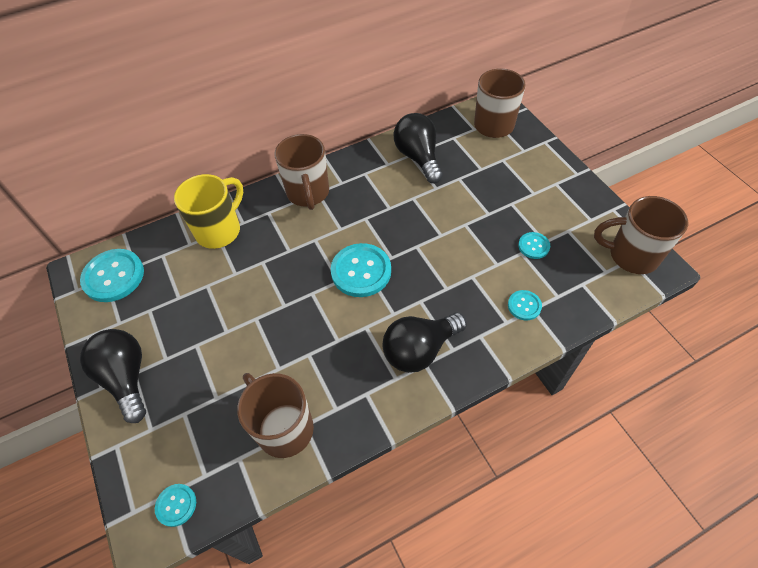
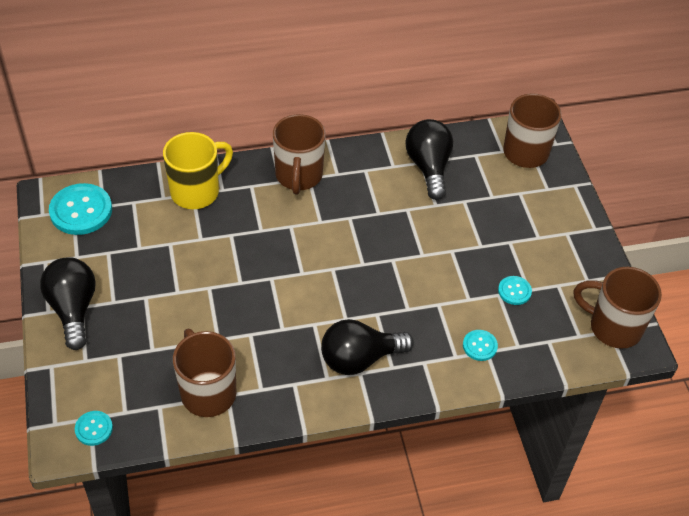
camera: 10 degrees right, 5 degrees down
(361, 271) = (327, 270): turquoise button -> none

